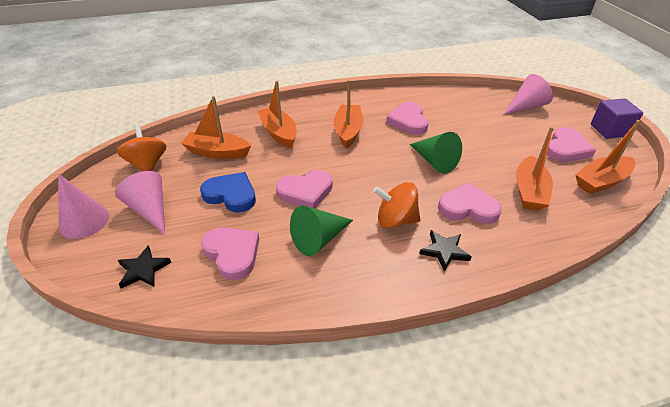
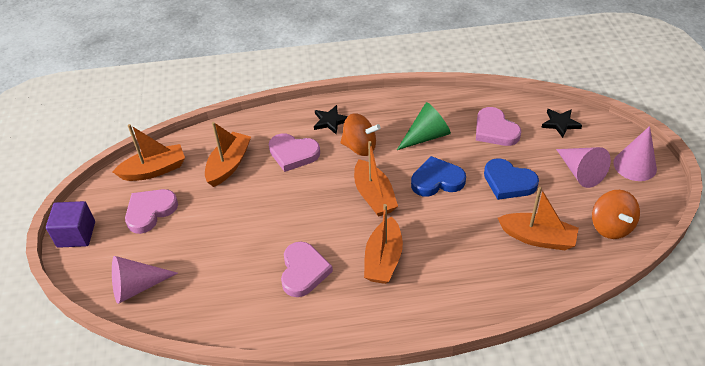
camera: 170 degrees left, 5 degrees up
(279, 133) = (469, 264): orange boat -> orange boat (374, 196)
(305, 191) = (437, 180): pink heart -> blue heart
(434, 161) = (299, 206): green cone -> none

